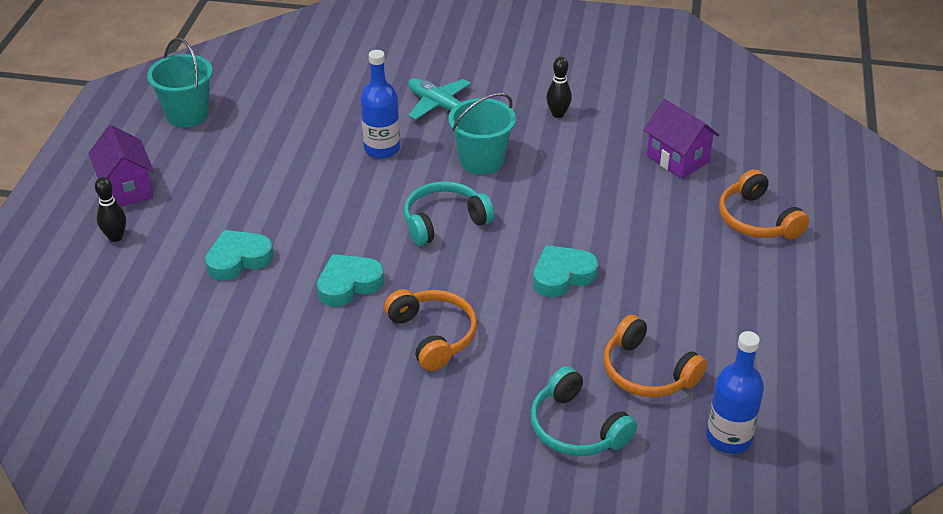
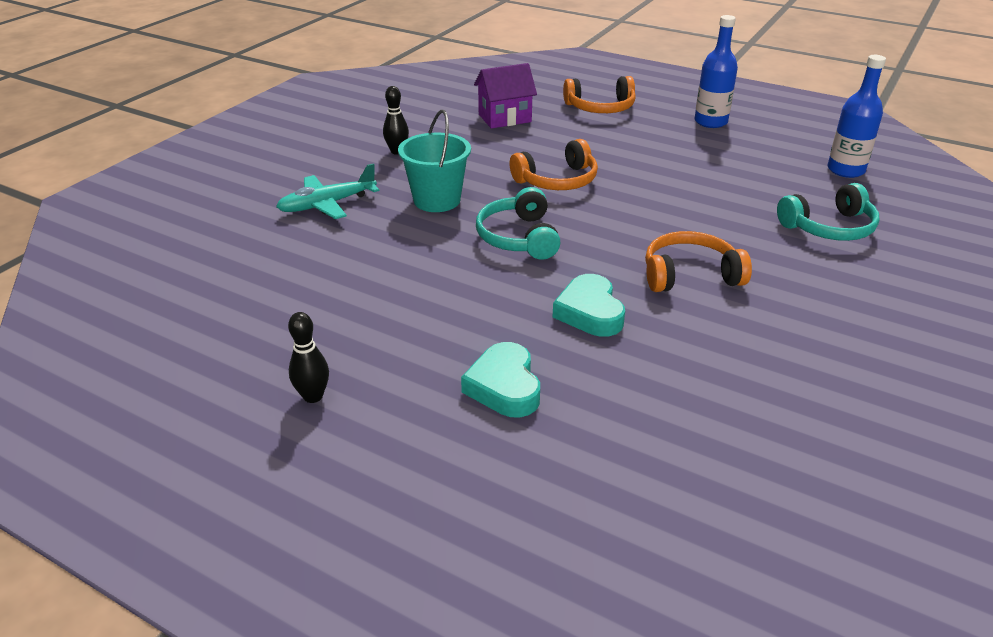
camera: 70 degrees left, 5 degrees down
(115, 237) = (388, 501): black bowling pin -> black bowling pin (313, 396)
(127, 189) = (281, 474): purple house -> none
(187, 114) = (156, 388): turquoise bucket -> none
(382, 149) = (369, 251): blue bottle -> blue bottle (710, 122)
(562, 275) = (630, 195): turquoise heart -> none
(647, 372) = (766, 184): orange headphones -> orange headphones (557, 180)

